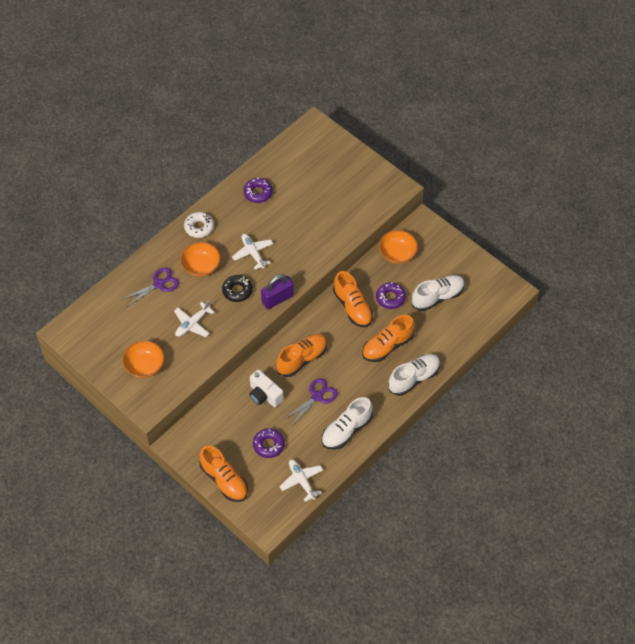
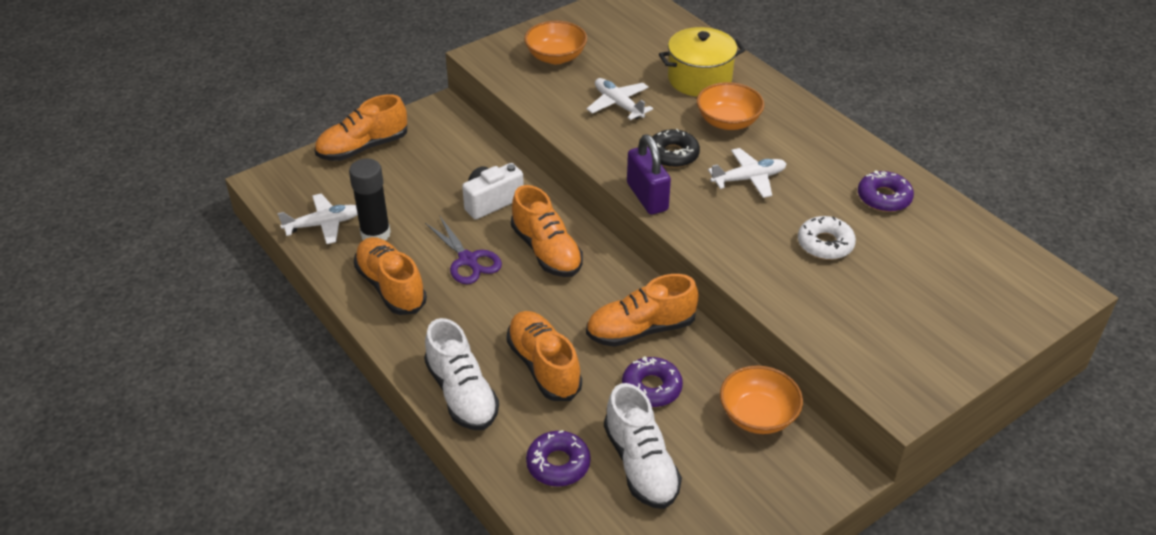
camera: 100 degrees right, 15 degrees down
(159, 284) = (699, 79): purple scissors -> yellow pot
(199, 227) = (808, 126): white donut -> white donut (825, 244)
(268, 445) = (401, 197): purple donut -> purple donut (558, 464)
(304, 450) = (375, 234): none -> black glue stick
(346, 430) = (391, 287): white shoe -> orange shoe

